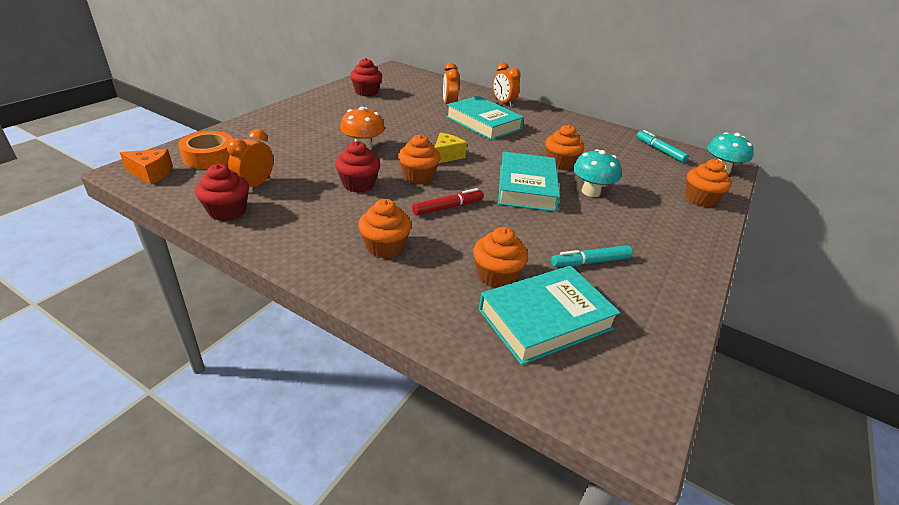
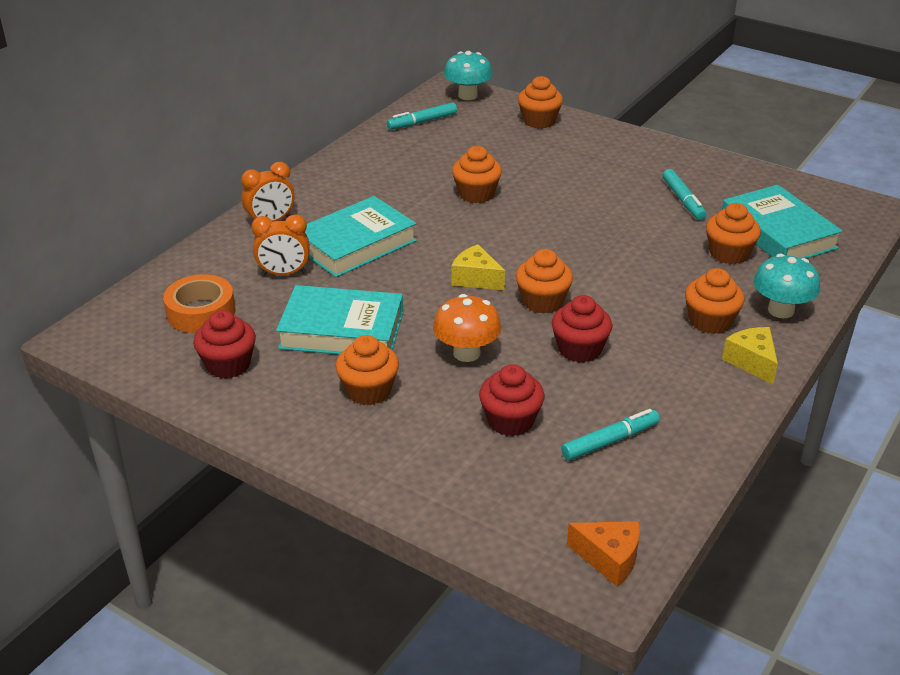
camera: 85 degrees left, 0 degrees up
(151, 173) = (609, 559): orange cheese -> orange cheese turned 105 degrees clockwise
(209, 157) = (537, 508): orange tape -> orange tape (201, 312)
(227, 211) = (685, 453): red cupcake -> red cupcake (510, 421)
(255, 185) = (610, 441): orange clock -> turquoise marker
(323, 260) = (752, 362): none -> yellow cheese
(334, 120) = (368, 391): none -> orange cupcake
(448, 207) = (612, 279): red marker -> none
(527, 187) = (546, 223): turquoise book -> turquoise book (342, 330)
(590, 192) = (544, 182): turquoise mushroom -> turquoise mushroom (781, 310)

